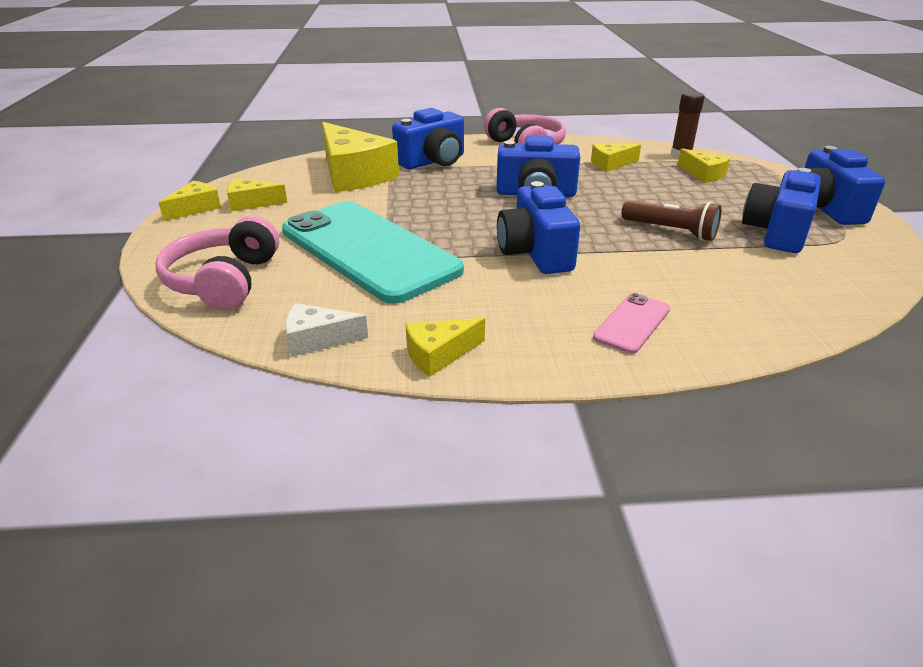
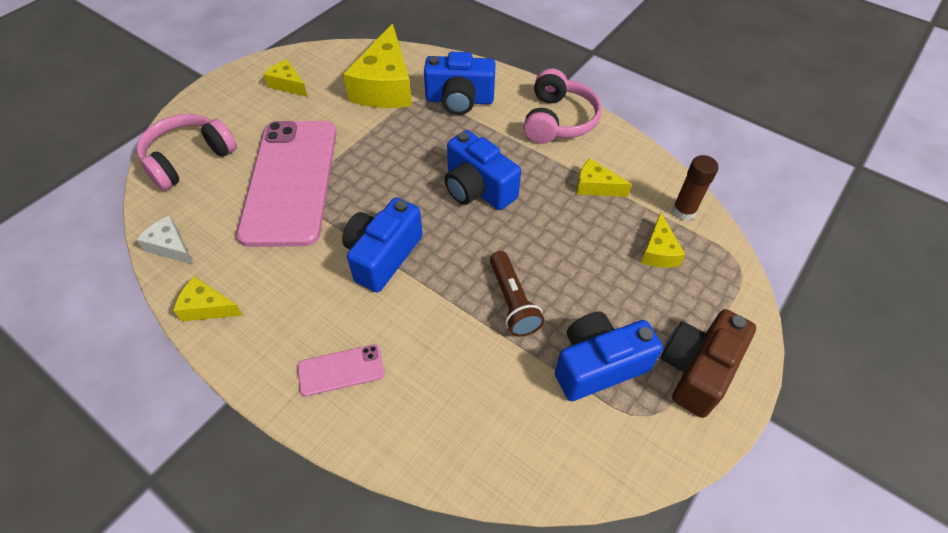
camera: 40 degrees right, 20 degrees up
(195, 208) = (253, 72): yellow cheese -> none
(368, 250) = (290, 181): turquoise phone -> pink phone
(823, 208) = (696, 370): blue camera -> brown camera

